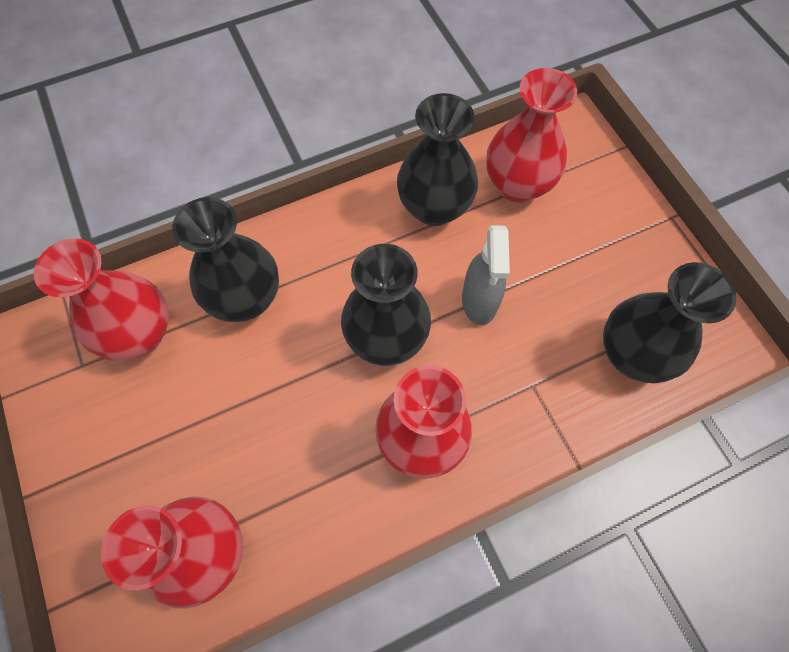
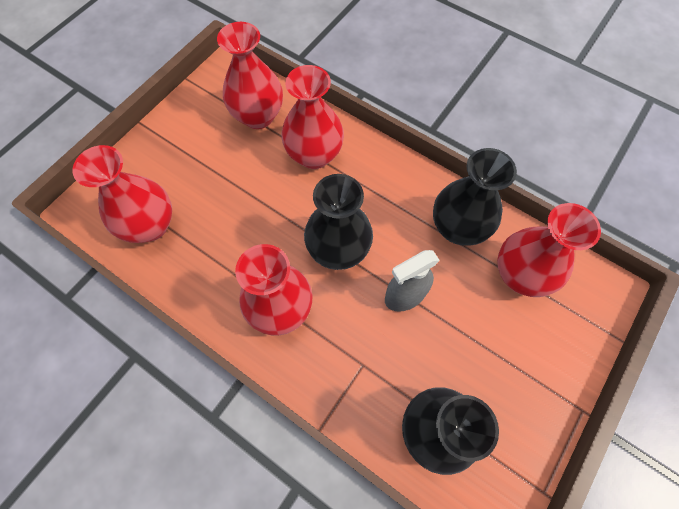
camera: 60 degrees right, 0 degrees up
(246, 299) = (314, 155): black vase -> red vase

